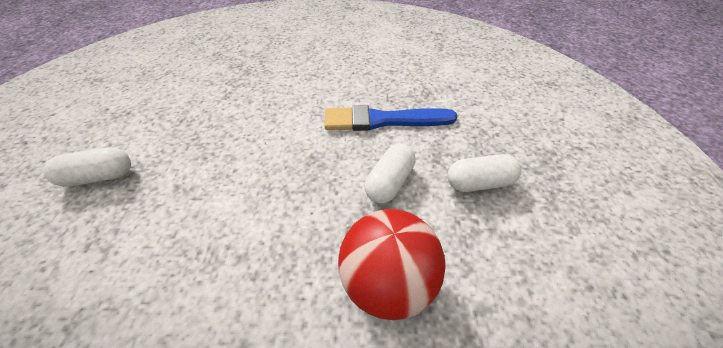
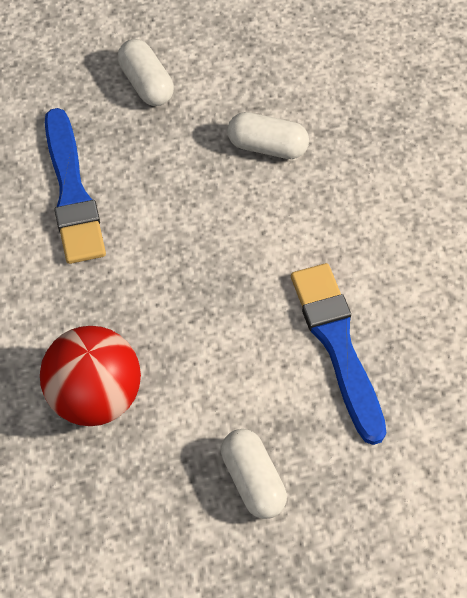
camera: 75 degrees right, 10 degrees up
(159, 257) = (72, 192): none -> blue brush
(389, 182) = (223, 374): white capsule -> white capsule (267, 146)

